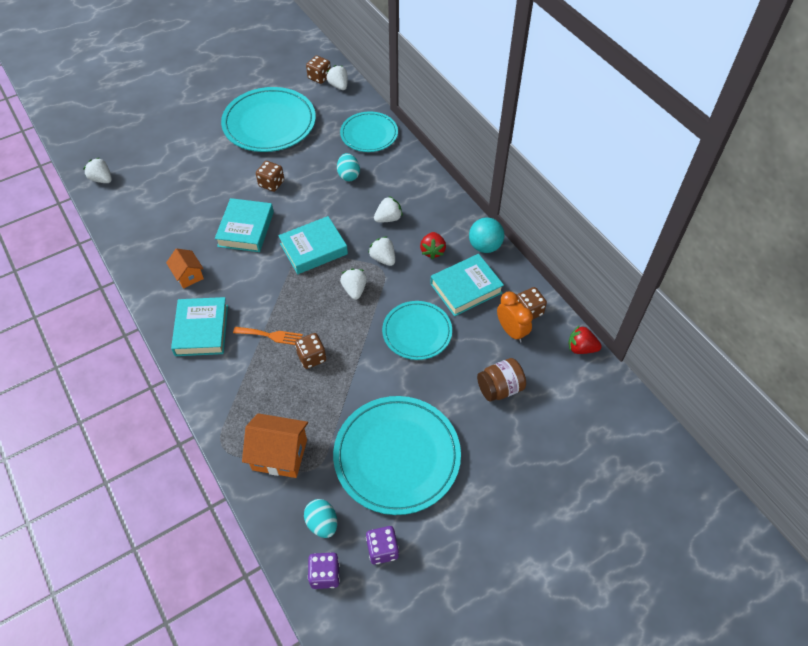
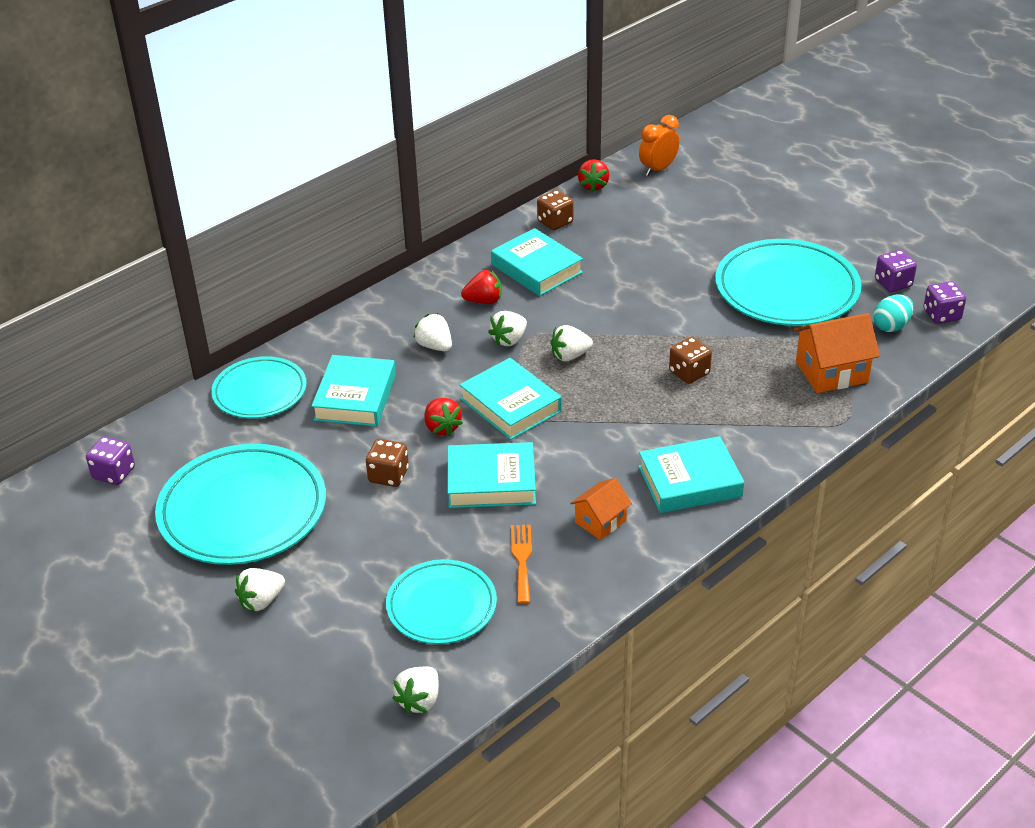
camera: 100 degrees left, 15 degrees down
(271, 336) = (671, 414): orange fork -> orange fork (522, 559)
(279, 454) = (831, 372): orange house -> orange house turned 75 degrees clockwise
(304, 212) = (442, 427): none -> red strawberry
(319, 77) = (114, 473): brown dice -> purple dice
(338, 86) = (138, 445): white strawberry -> white strawberry (261, 601)
(348, 175) = (355, 397): turquoise egg -> turquoise book
(417, 332) = (617, 297): turquoise plate -> turquoise plate (441, 605)
(485, 246) = (463, 261): turquoise ball -> none
(500, 388) = (668, 232): brown jar -> none
(511, 331) = (588, 231): orange clock -> orange clock (658, 169)

